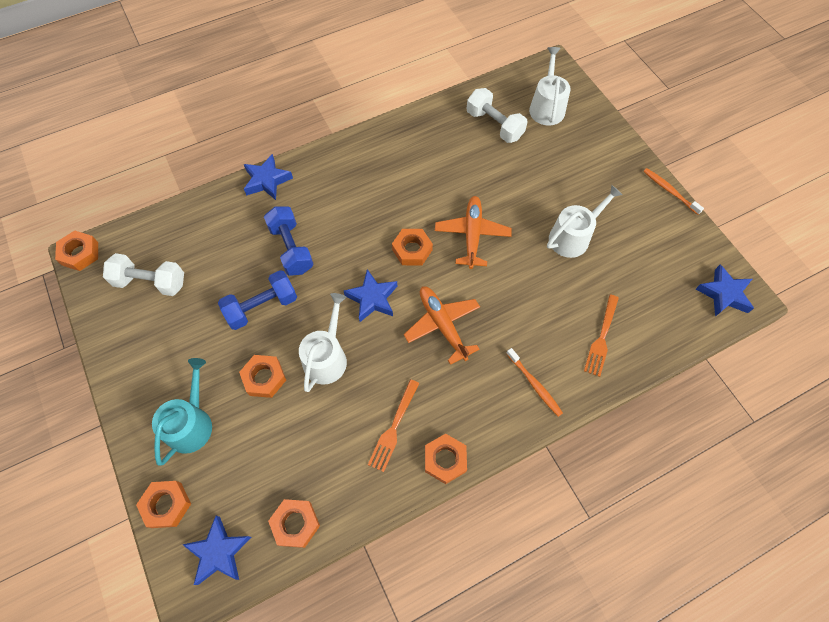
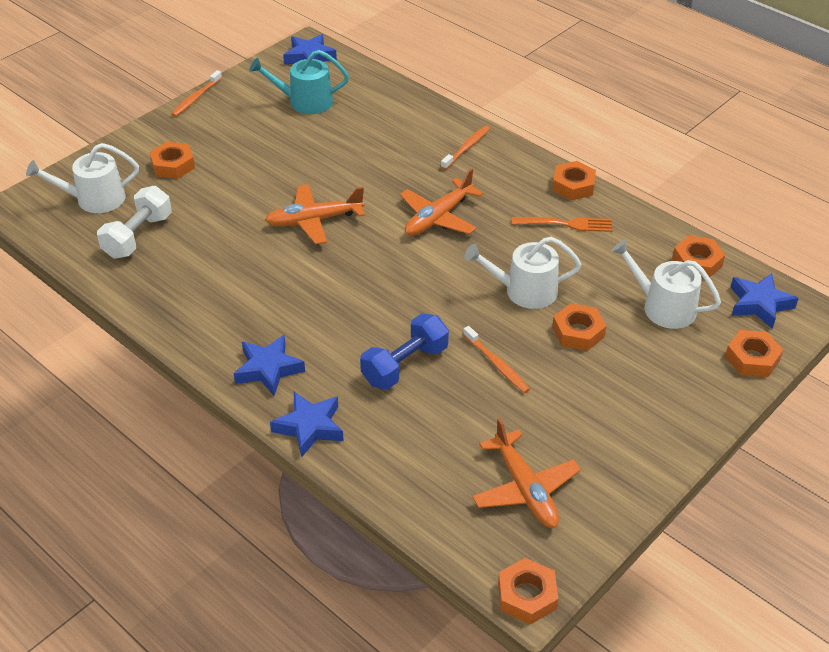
camera: 110 degrees left, 20 degrees down
(150, 282) = (525, 488): white dumbbell -> orange plane
(192, 423) = (663, 372): turquoise watering can -> turquoise watering can (304, 102)
(262, 307) = (497, 364): blue dumbbell -> orange toothbrush
(372, 298) = (435, 276): blue star -> blue star (268, 369)
(412, 250) = (356, 261): orange nut -> orange nut (173, 165)
(573, 237) = (284, 151): white watering can -> white watering can (662, 307)
(601, 338) = (394, 117): orange fork -> none

